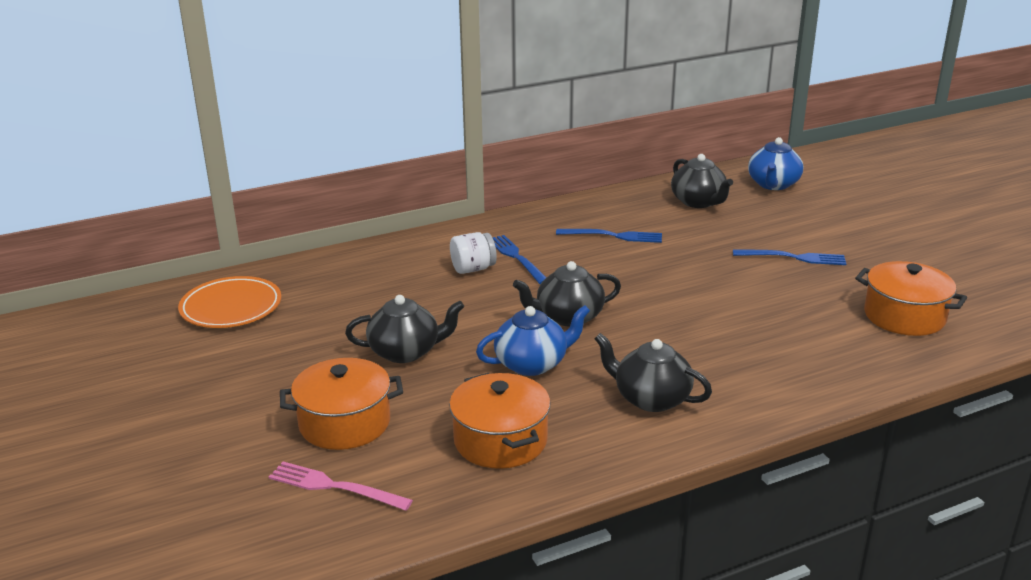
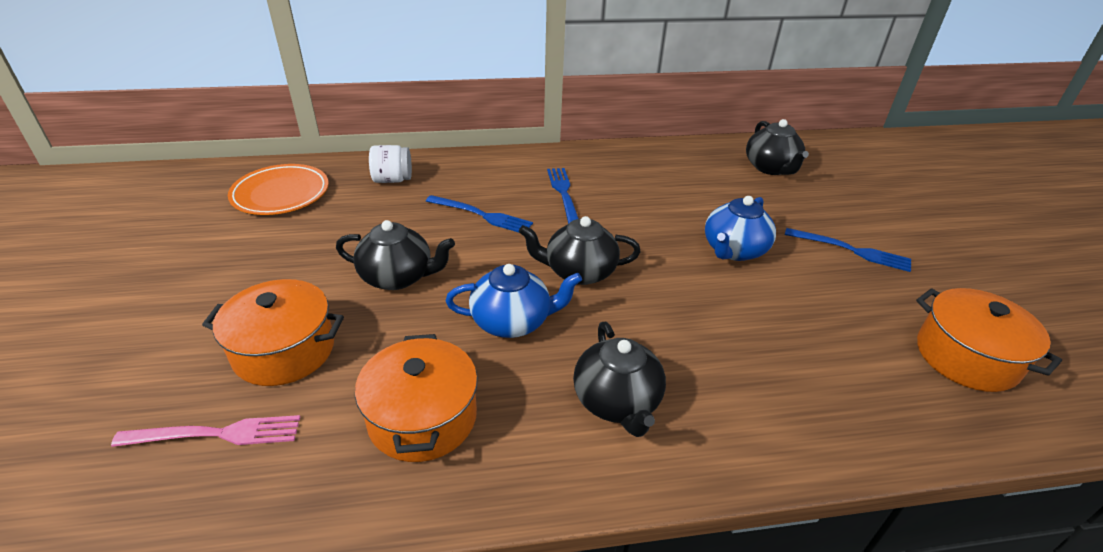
camera: 15 degrees right, 10 degrees up
(335, 487) = (216, 434): pink fork -> pink fork turned 135 degrees clockwise
(473, 269) = (516, 198): white jar -> white jar (392, 180)
(613, 236) = (669, 188): blue fork -> blue fork (482, 215)
(650, 398) = (617, 402): black teapot -> black teapot turned 150 degrees counterclockwise
(773, 184) = (856, 163): blue teapot -> blue teapot (733, 250)

